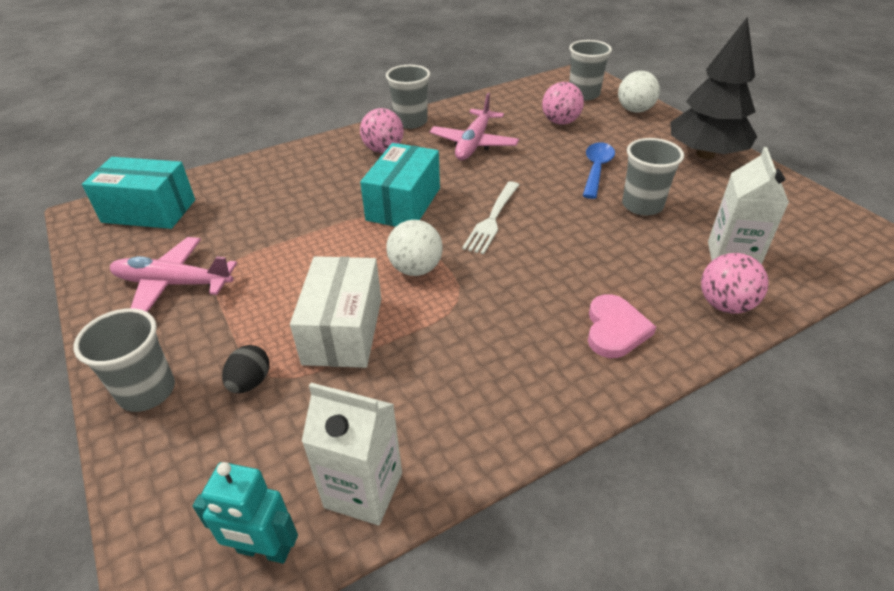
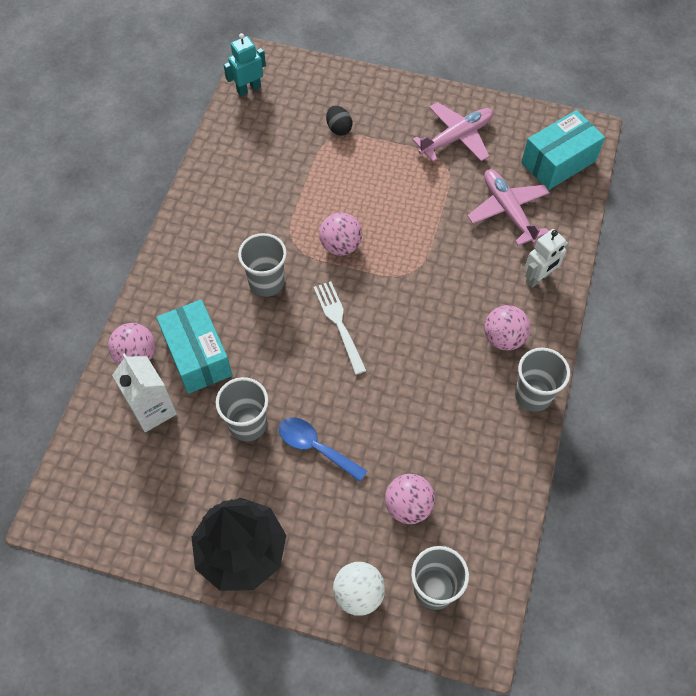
camera: 135 degrees right, 20 degrees up
(147, 391) = (377, 93): grey cup -> grey cup (266, 282)
(305, 162) = (538, 278): none -> white robot
(343, 330) = (331, 181): white box -> none
(363, 490) = (235, 129): white carton -> none
(403, 204) = (413, 292): turquoise box -> turquoise box (197, 356)
(416, 269) = (340, 245): white ball -> pink ball
(474, 143) = (446, 406): pink plane -> pink plane (508, 211)
(596, 169) = (316, 447): blue spoon -> blue spoon turned 150 degrees clockwise
(615, 329) = (189, 287): pink heart -> none

